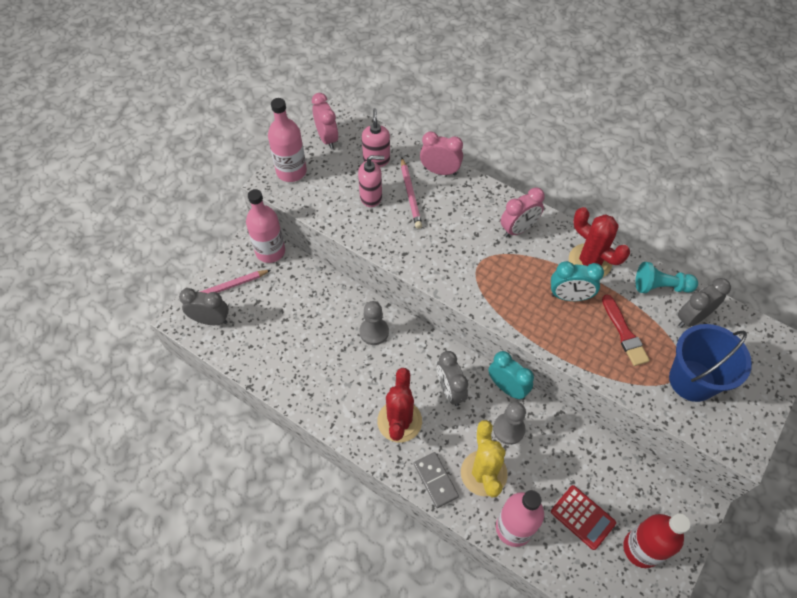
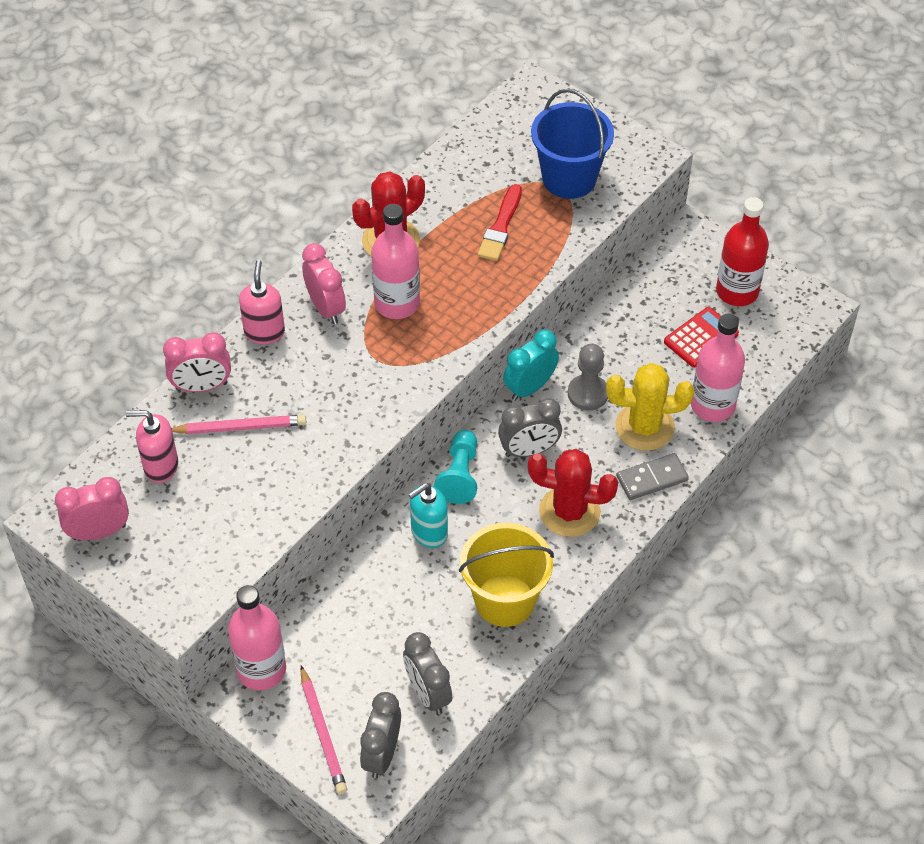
camera: 85 degrees left, 5 degrees down
(291, 171) = (160, 584): pink bottle -> pink bottle (397, 303)
(323, 383) = (505, 600): none -> yellow bucket
(371, 197) = (235, 477): pink soap dispenser -> pink soap dispenser (264, 332)
(374, 332) = (429, 533): grey pawn -> turquoise soap dispenser
(440, 171) = (202, 386): pink clock -> pink clock turned 120 degrees counterclockwise
(569, 296) = (442, 270): turquoise clock -> none
(624, 333) = (501, 226): red brush -> red brush turned 120 degrees clockwise
(661, 286) = (438, 179): turquoise pawn -> turquoise pawn (460, 475)
(691, 318) = (486, 160): grey clock -> grey clock (428, 693)

